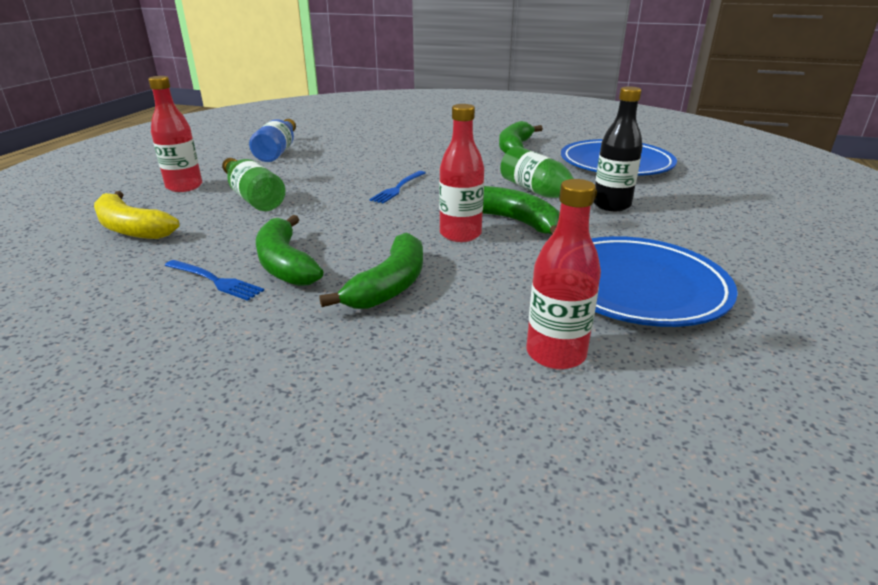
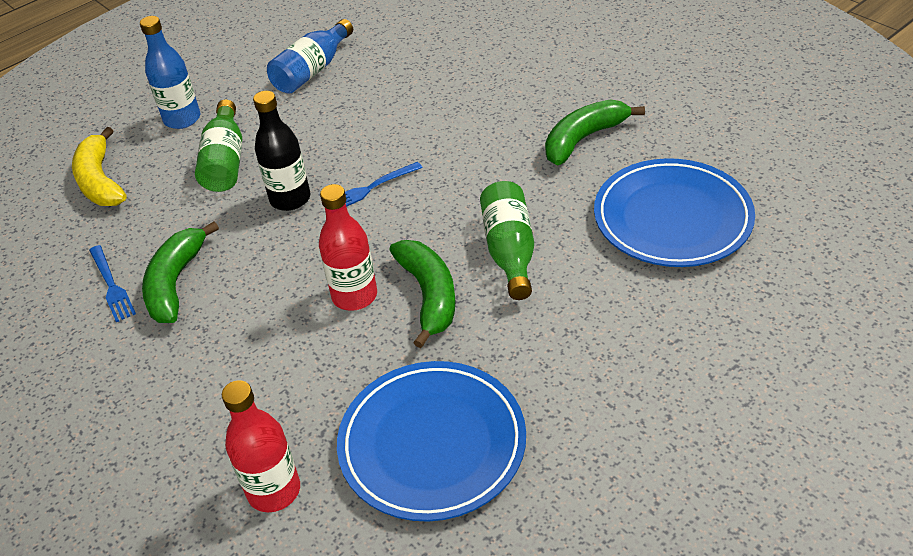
camera: 35 degrees right, 15 degrees up
(184, 186) = (182, 119): red bottle -> blue bottle
(390, 285) = (230, 348): green banana -> none
(611, 205) = (562, 303): black bottle -> black bottle (290, 199)

